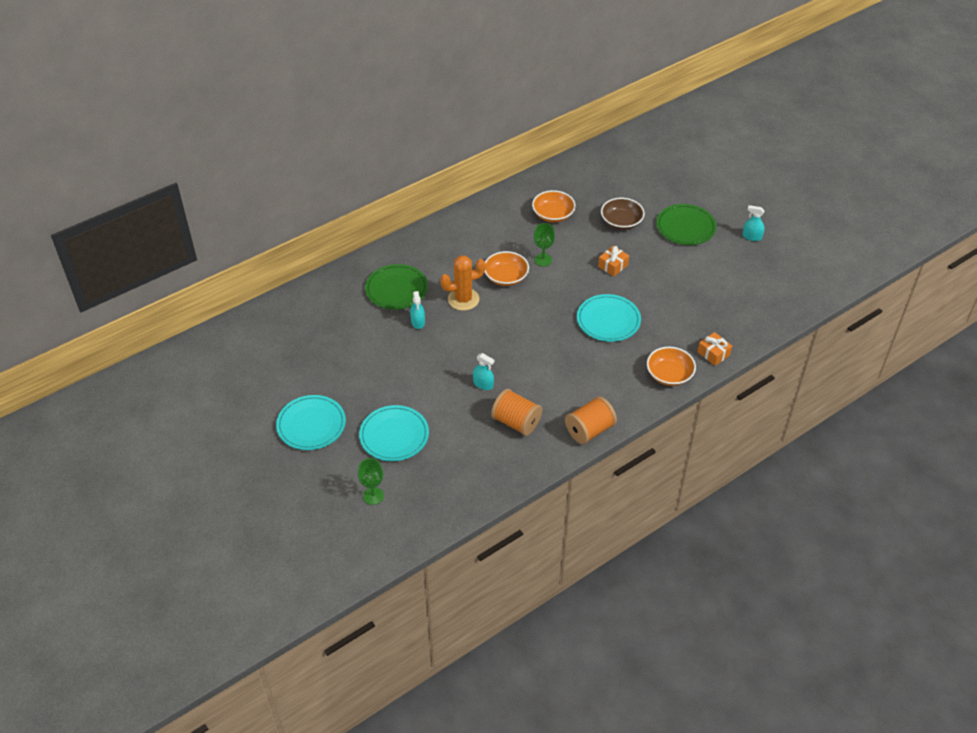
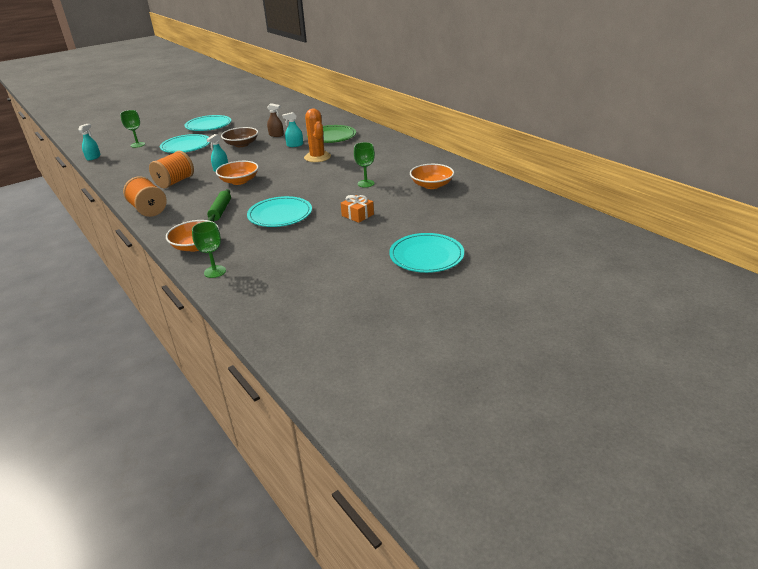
camera: 90 degrees right, 15 degrees down
(375, 343) = (276, 135): none -> brown spray bottle
(506, 277) = (343, 170): orange bowl -> orange bowl (239, 181)
(597, 367) = (220, 211): none -> green rolling pin
(621, 222) = (427, 218): brown bowl -> brown bowl (241, 144)
(685, 227) = (426, 256): green plate -> turquoise plate
(713, 353) = (215, 271): orange gift -> green goblet
(752, 236) = (415, 304): turquoise spray bottle -> turquoise spray bottle (93, 157)

